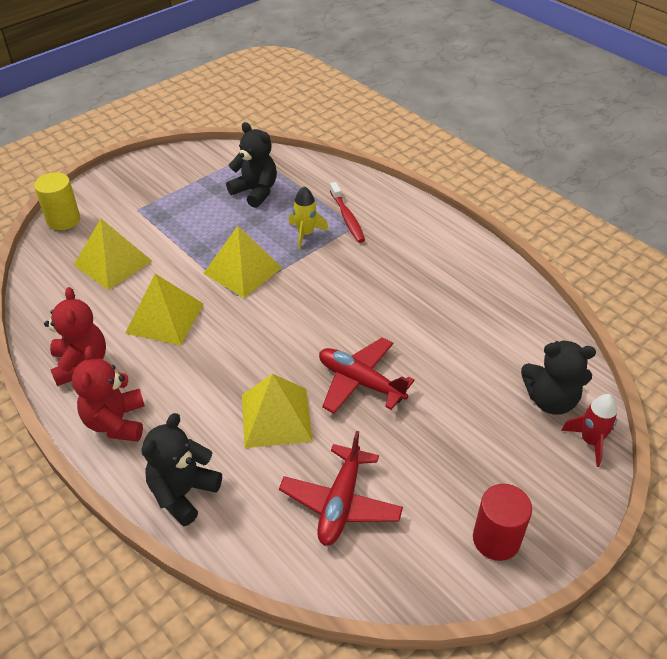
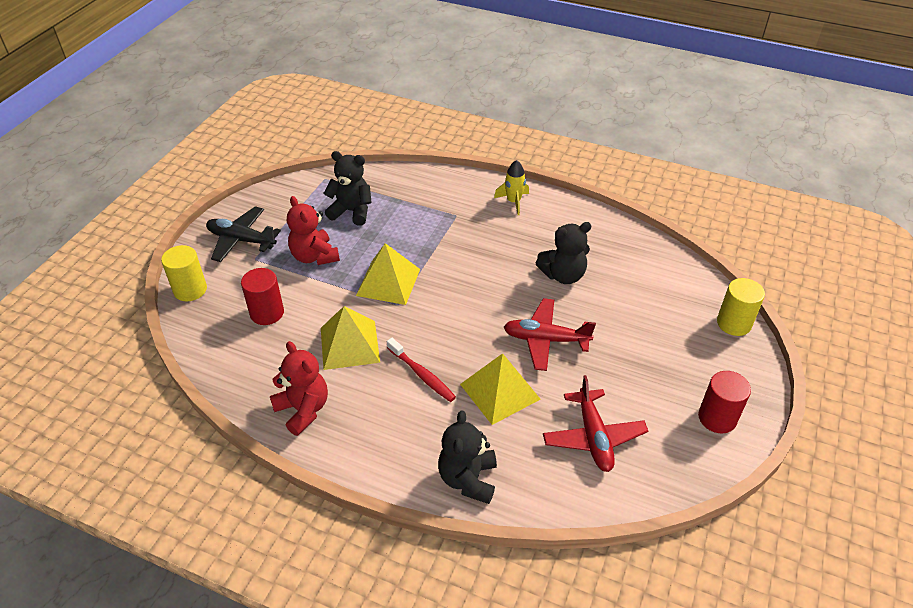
camera: 25 degrees left, 0 degrees up
(113, 263) = (267, 313): yellow pyramid -> red cylinder
(116, 422) = (371, 446): red teddy bear -> red teddy bear (314, 256)
(138, 189) = (241, 240): none -> black plane
(305, 234) = (420, 235): yellow rocket -> yellow rocket (513, 202)
(347, 218) = (445, 210): red toothbrush -> red toothbrush (422, 375)
(550, 400) = (689, 303): black teddy bear -> black teddy bear (563, 275)
(590, 441) = (734, 323): red rocket -> yellow cylinder

